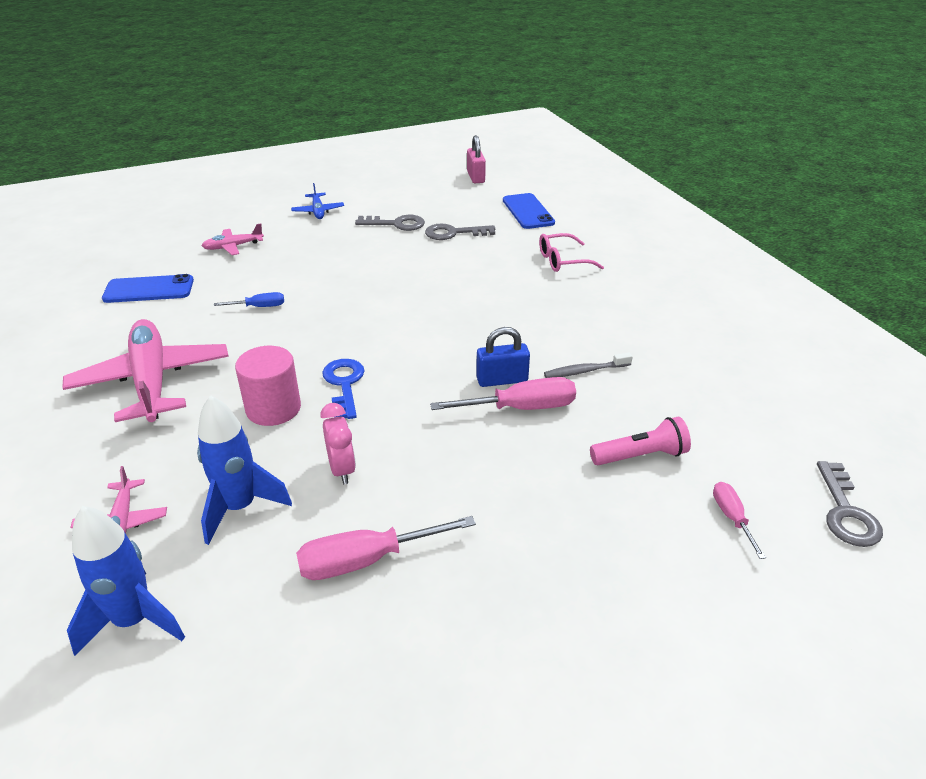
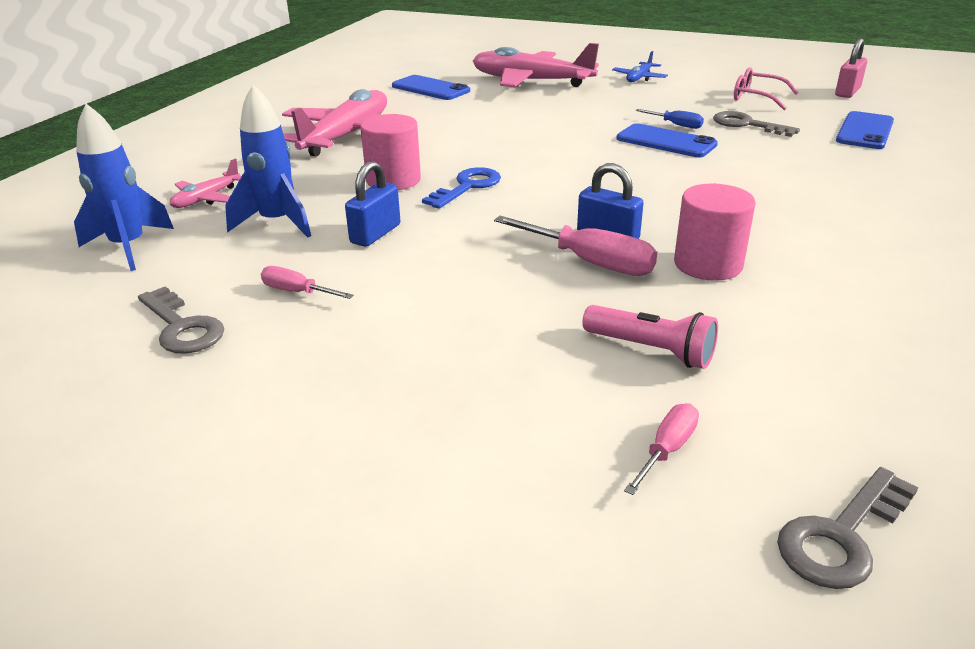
camera: 45 degrees right, 5 degrees down
(233, 246) = (531, 81): pink plane -> pink plane, size x2.14
(259, 307) = (487, 121): blue screwdriver -> blue screwdriver (676, 125)
(342, 469) = (375, 234): pink clock -> blue padlock
(367, 560) = (297, 292): pink screwdriver -> pink screwdriver, size x0.56
(396, 224) = (698, 104): grey key -> grey key (182, 327)
(423, 272) = (666, 142): none -> blue phone
(563, 260) = (840, 178): pink glasses -> pink glasses (757, 98)
(585, 371) = (708, 264): grey toothbrush -> pink cylinder

